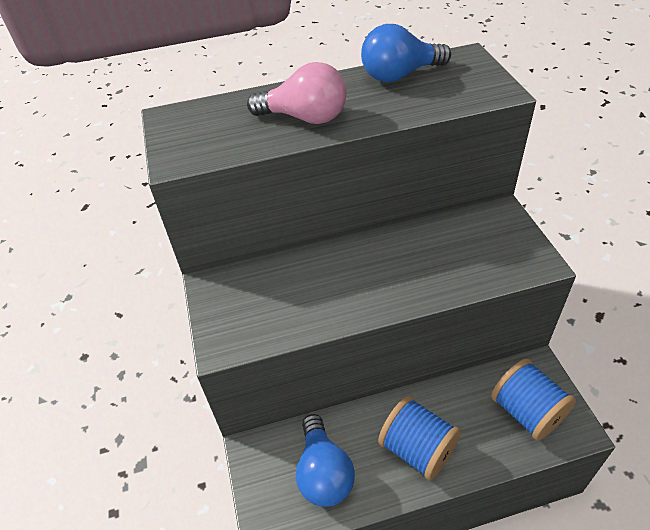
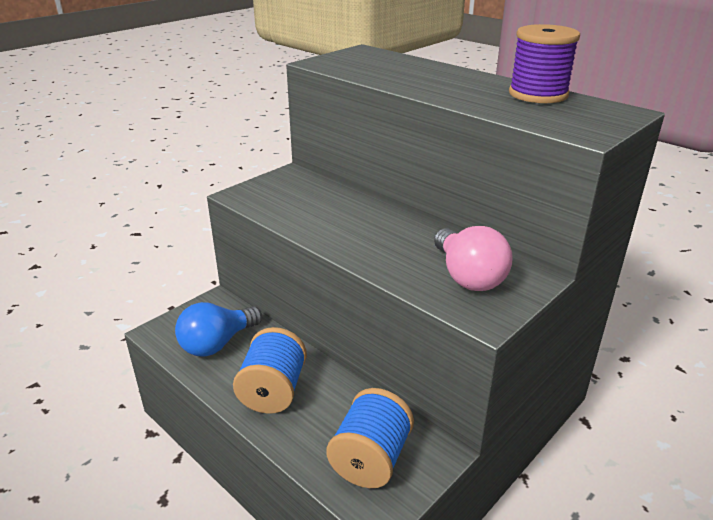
camera: 55 degrees right, 15 degrees down
(305, 118) = (420, 80): pink light bulb -> pink light bulb (468, 277)
(399, 75) = (538, 94): blue light bulb -> purple spool

